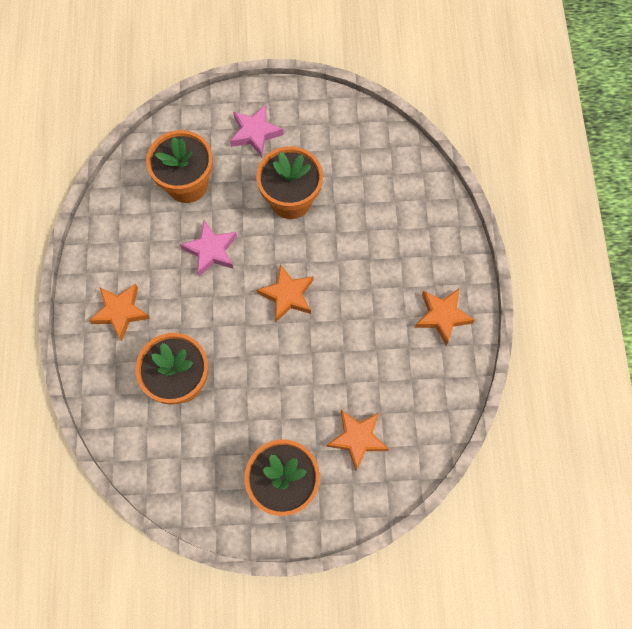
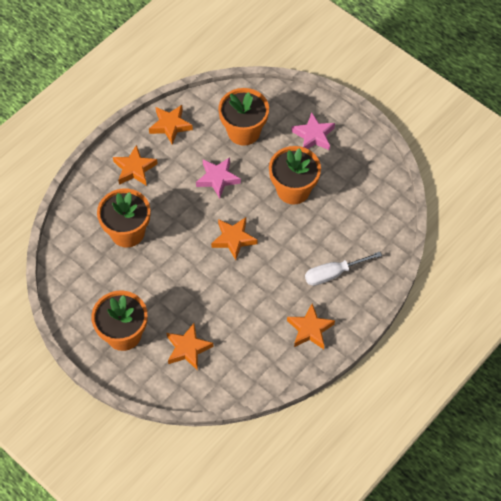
camera: 45 degrees right, 10 degrees down
(110, 239) = (170, 126): none -> orange star
(407, 247) = (333, 274): none -> white screwdriver

